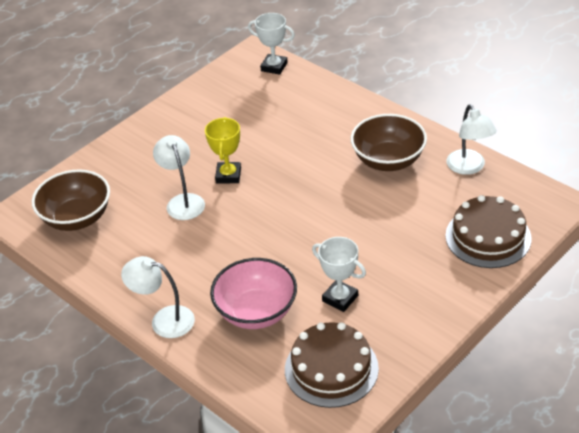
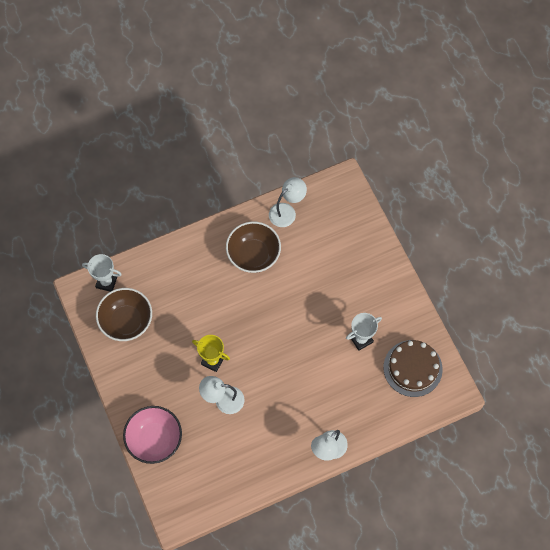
camera: 70 degrees left, 25 degrees up
(77, 218) = (202, 477): brown bowl -> brown bowl (126, 321)
(256, 312) = (348, 392): pink bowl -> pink bowl (154, 439)
(274, 67) = (106, 282): white trophy -> white trophy turned 60 degrees clockwise
(469, 167) = (287, 211): white lamp -> white lamp turned 45 degrees counterclockwise
(488, 237) = (353, 233): brown cake -> none

